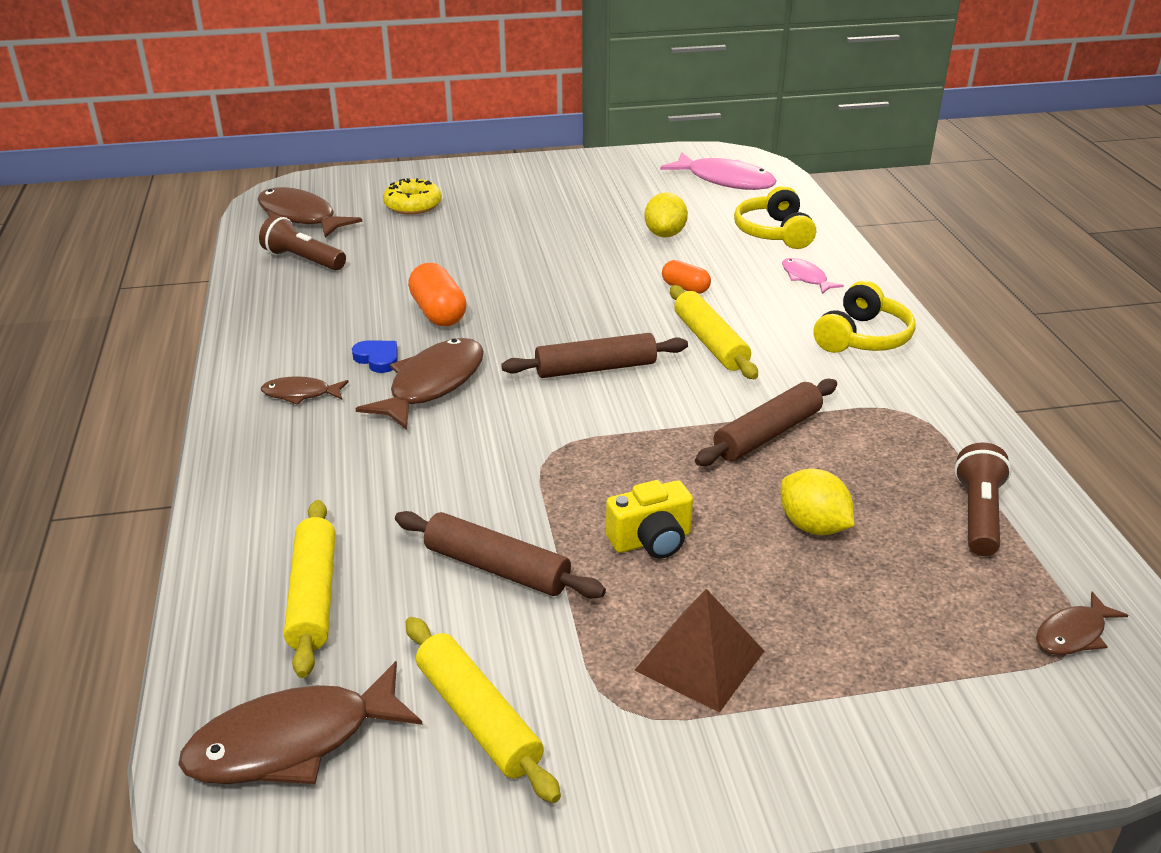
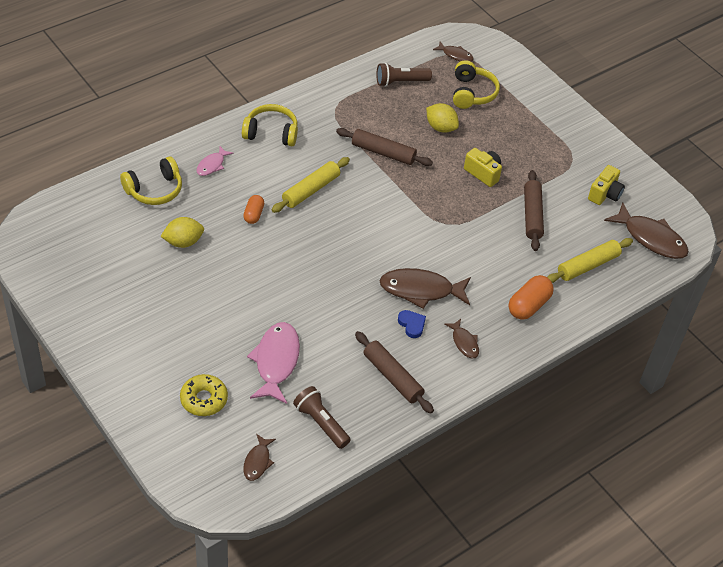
camera: 120 degrees left, 15 degrees up
(300, 217) = (257, 462): brown fish -> brown fish, size x0.53
(303, 260) = (321, 423): brown flashlight -> brown flashlight turned 135 degrees clockwise
(378, 359) = (412, 325): blue heart -> blue heart turned 135 degrees clockwise
(438, 313) = (347, 318): orange capsule -> orange capsule (528, 305)
(478, 718) = (604, 194): yellow rolling pin -> yellow camera
(595, 368) = (364, 229): brown rolling pin -> brown rolling pin (392, 377)
(699, 660) = (537, 145): brown pyramid -> none
(725, 180) = (75, 231): pink fish -> pink fish (276, 361)
(813, 526) = (440, 128): yellow lemon -> yellow lemon turned 75 degrees counterclockwise
(918, 613) = (472, 93): none -> yellow headphones

